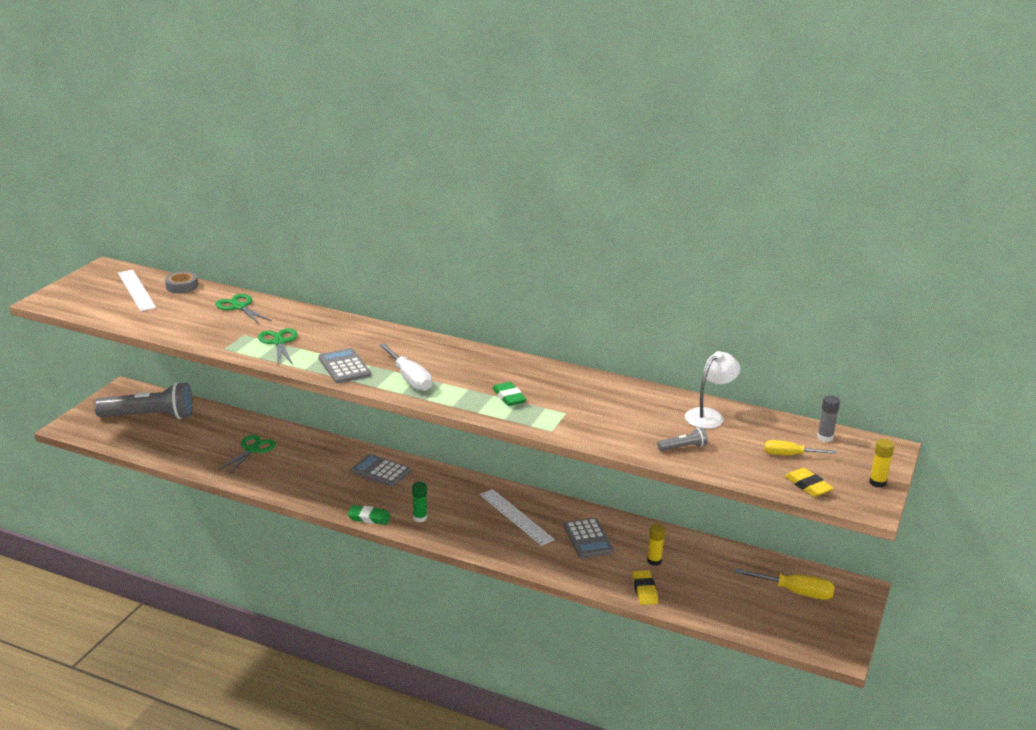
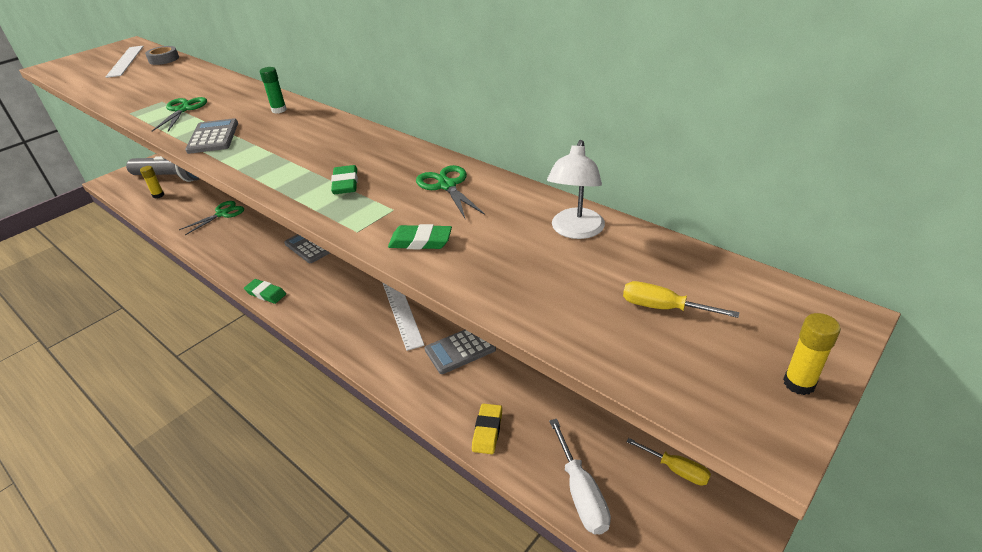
camera: 20 degrees right, 10 degrees up
(239, 307) = (188, 77): green scissors -> green scissors (447, 186)
(409, 379) = (262, 154): white screwdriver -> white screwdriver (581, 493)
(420, 518) = (310, 300): green glue stick -> green glue stick (279, 110)
(588, 539) = (460, 350): grey calculator -> grey calculator turned 60 degrees clockwise
(605, 432) = (420, 241): none -> green eraser
(654, 561) = (518, 391): yellow glue stick -> yellow glue stick (158, 195)
(683, 447) = (509, 275): grey flashlight -> none
(709, 415) = (575, 231): white lamp -> white lamp turned 135 degrees clockwise
(795, 592) = (676, 469): yellow screwdriver -> yellow screwdriver, size x0.66
(808, 485) = (669, 371): yellow eraser -> none
(825, 437) = (734, 284): grey glue stick -> none

